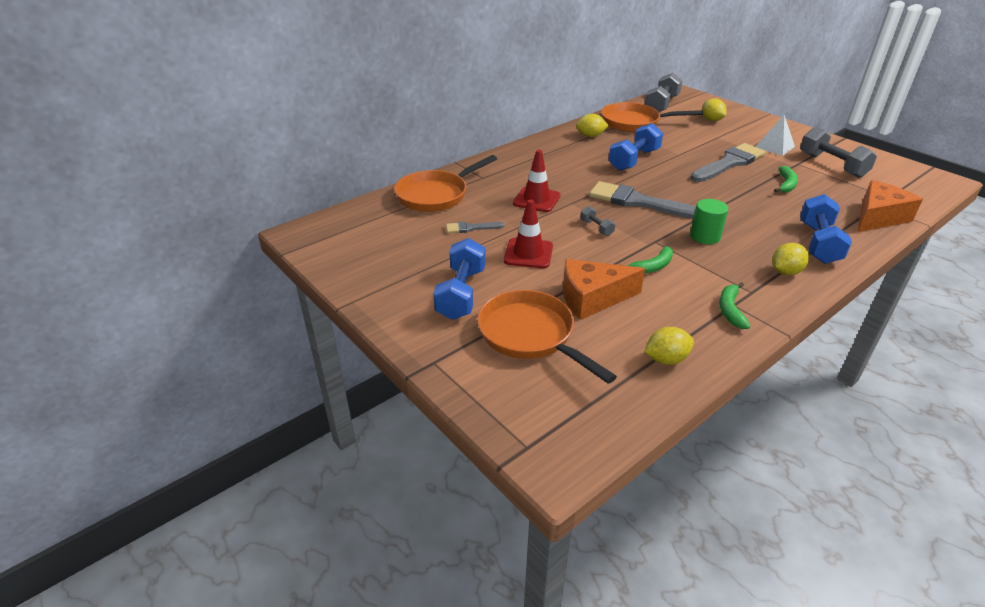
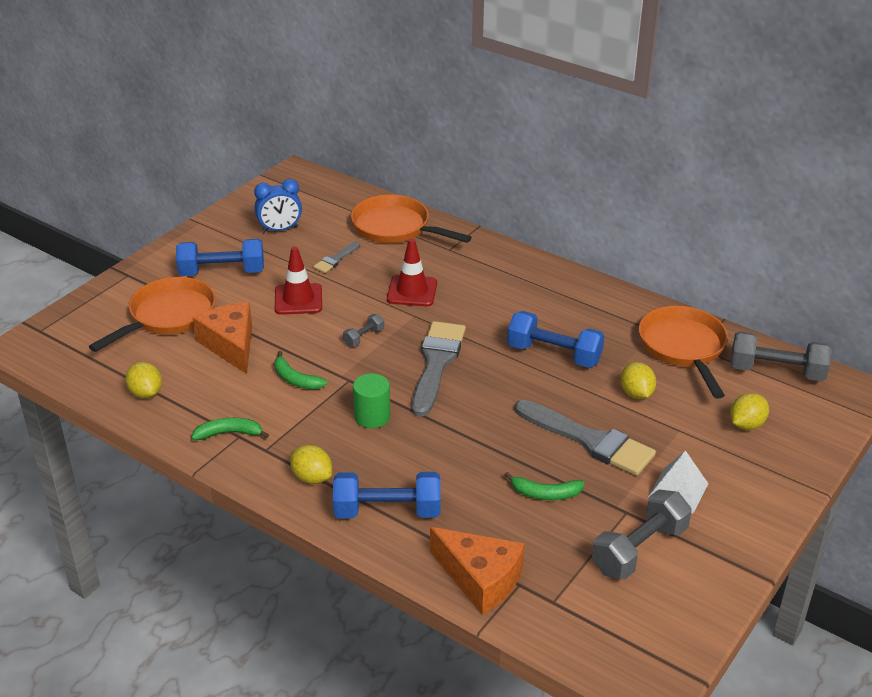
camera: 75 degrees right, 0 degrees up
(401, 252) = (280, 229): none -> blue clock
(471, 228) = (336, 259): grey brush -> grey brush turned 120 degrees counterclockwise
(590, 136) = (611, 313): yellow lemon -> yellow lemon (636, 394)

